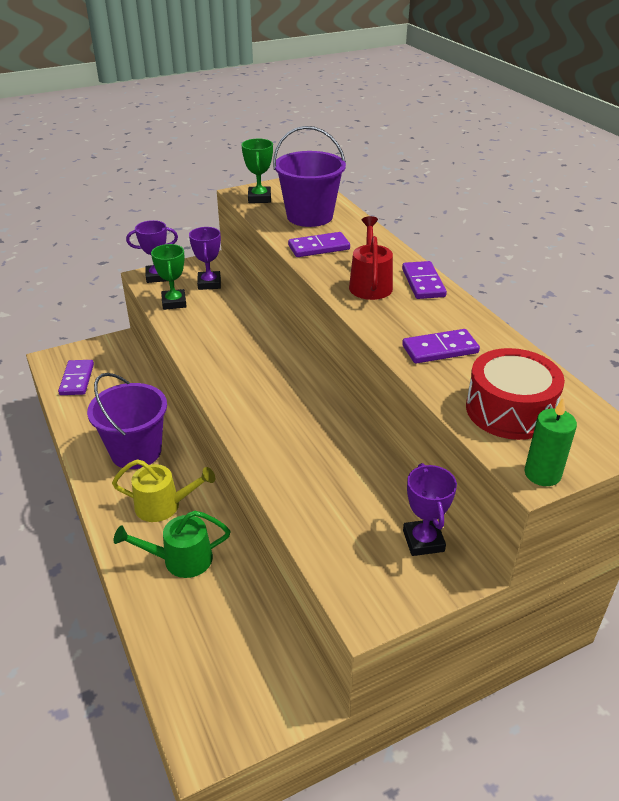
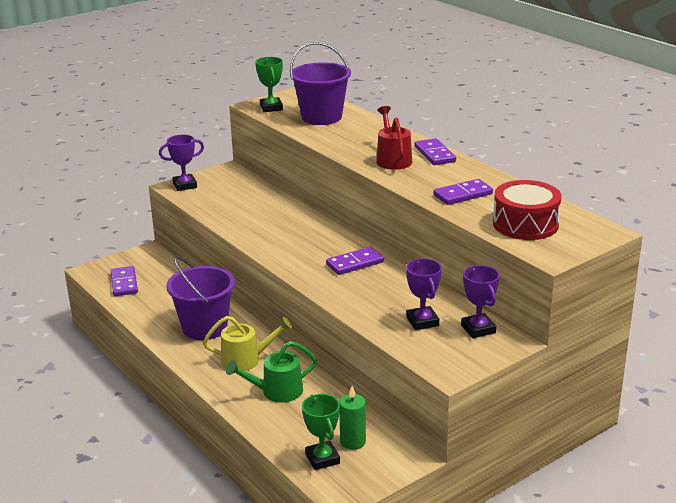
camera: 10 degrees left, 10 degrees down
(174, 302) = (210, 203): green trophy -> green trophy (322, 459)
(209, 283) = (235, 186): purple trophy -> purple trophy (422, 321)
(319, 247) = (340, 138): purple domino -> purple domino (355, 263)
(542, 474) = (557, 255): green candle -> green candle (353, 442)

